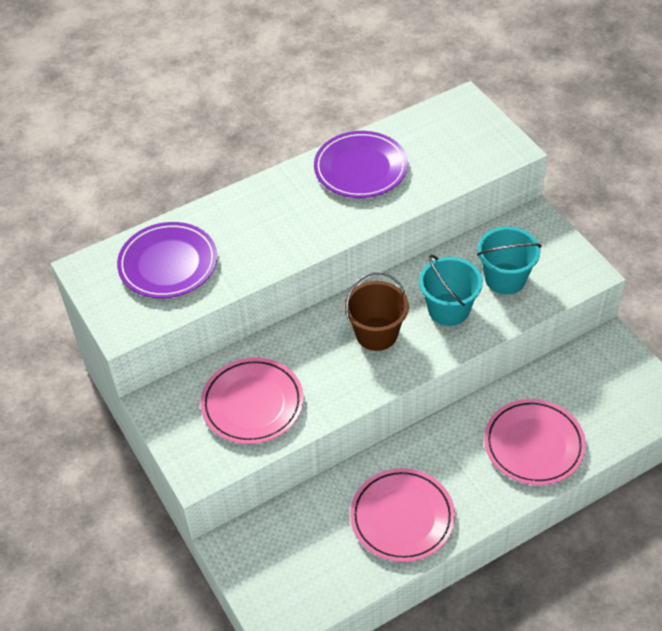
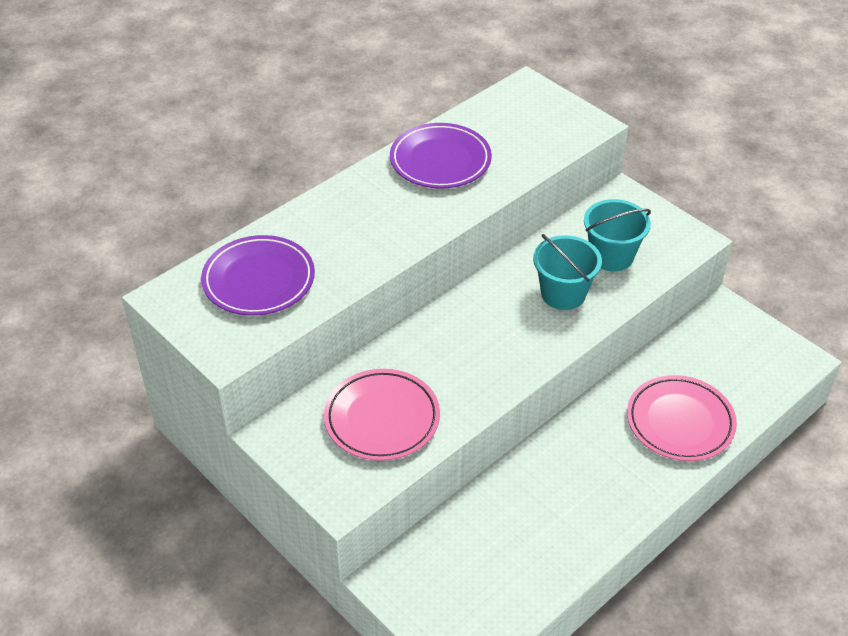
camera: 15 degrees left, 5 degrees down
(376, 334) = (495, 328): brown bucket -> none
(402, 517) = (566, 518): pink plate -> none

